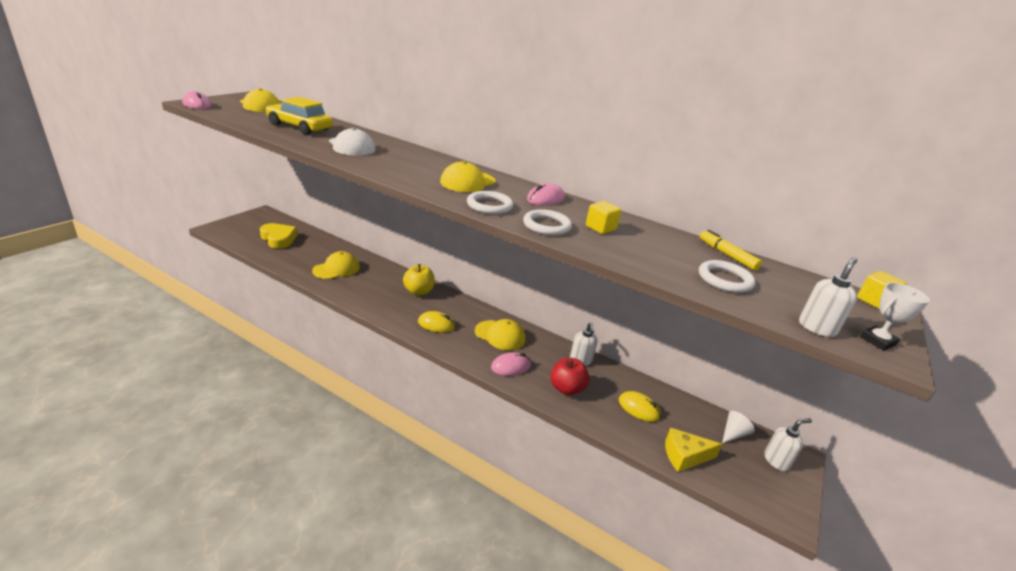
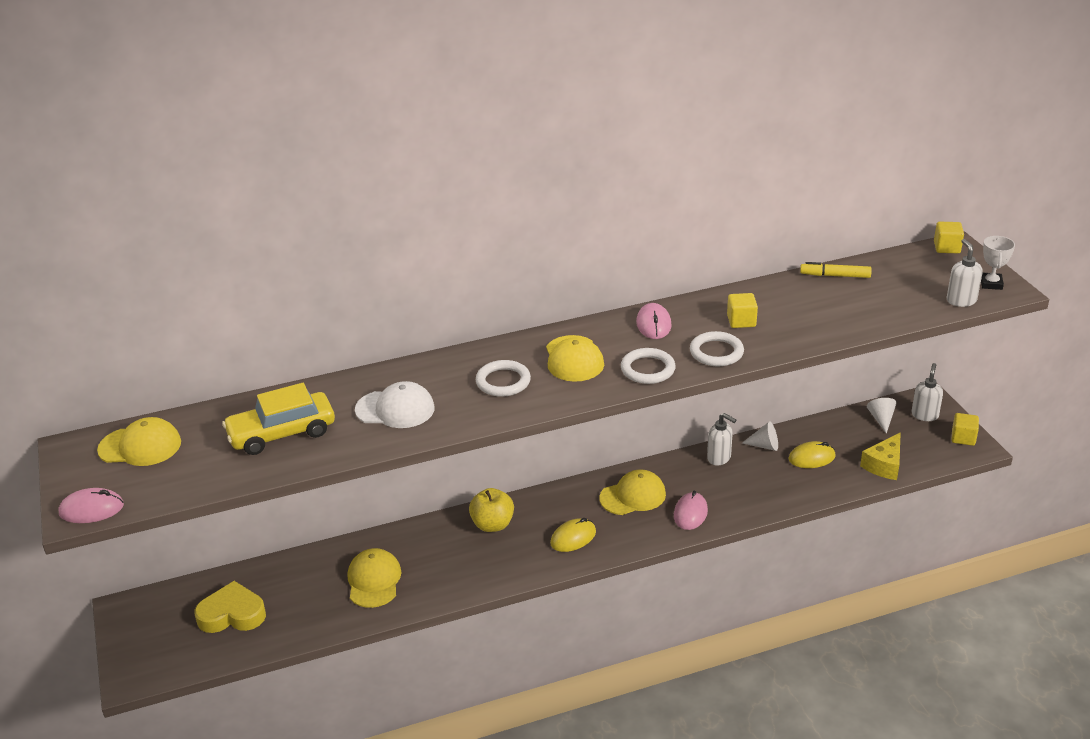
camera: 45 degrees left, 5 degrees up
(566, 389) = (752, 491): red apple -> none
(620, 378) = (764, 445): none -> white cone
(725, 280) = (873, 302): white ring -> white ring (503, 381)
(787, 501) = (963, 438): none -> yellow cube

